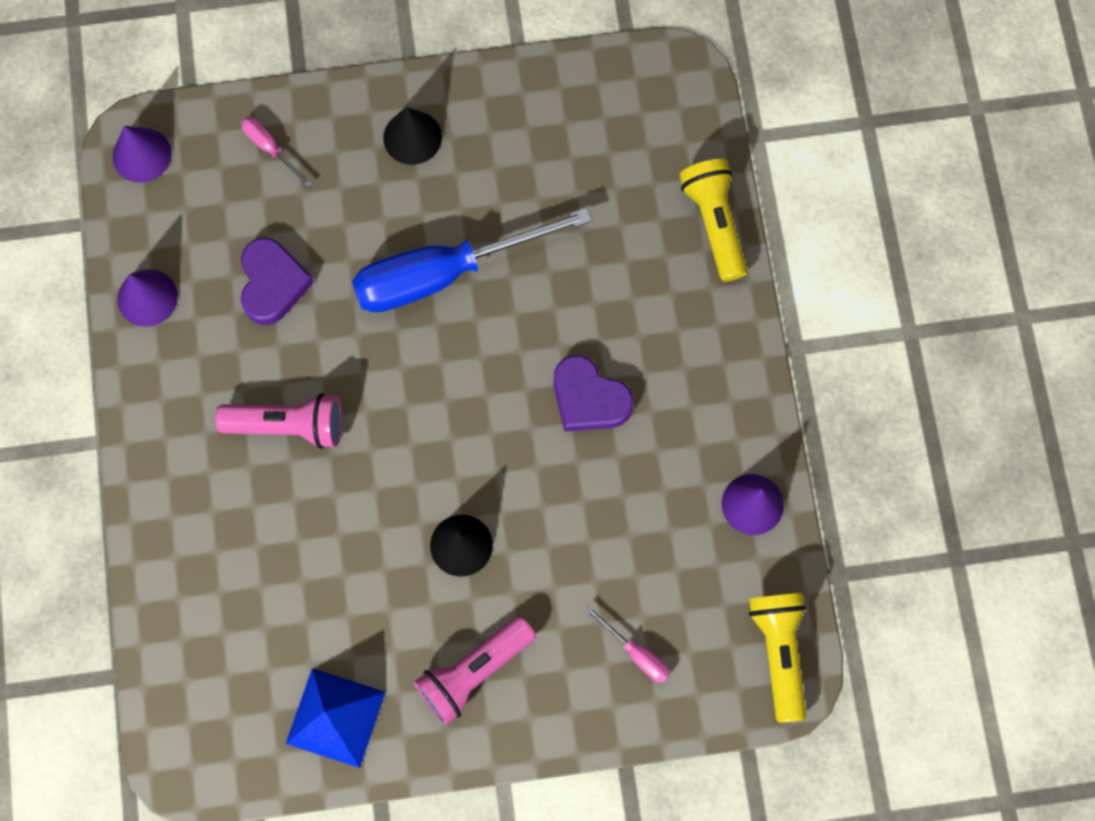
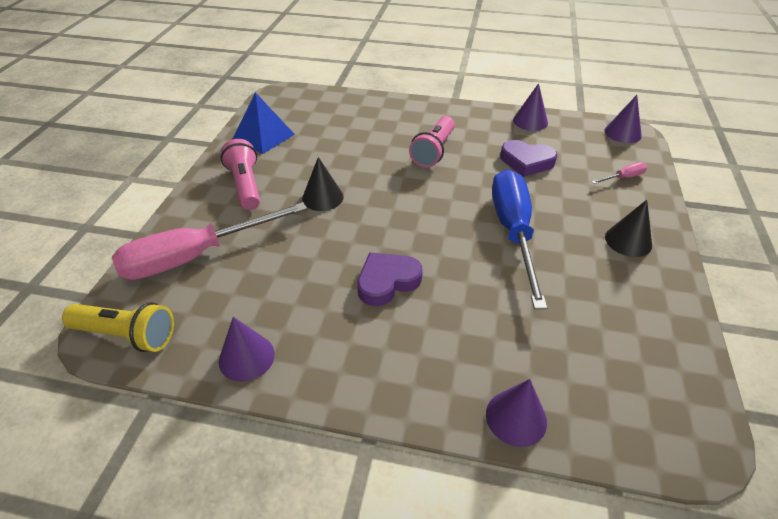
camera: 110 degrees right, 30 degrees down
(636, 653) = (196, 256): pink screwdriver -> pink screwdriver, size x2.47
(714, 223) = (516, 417): yellow flashlight -> purple cone

